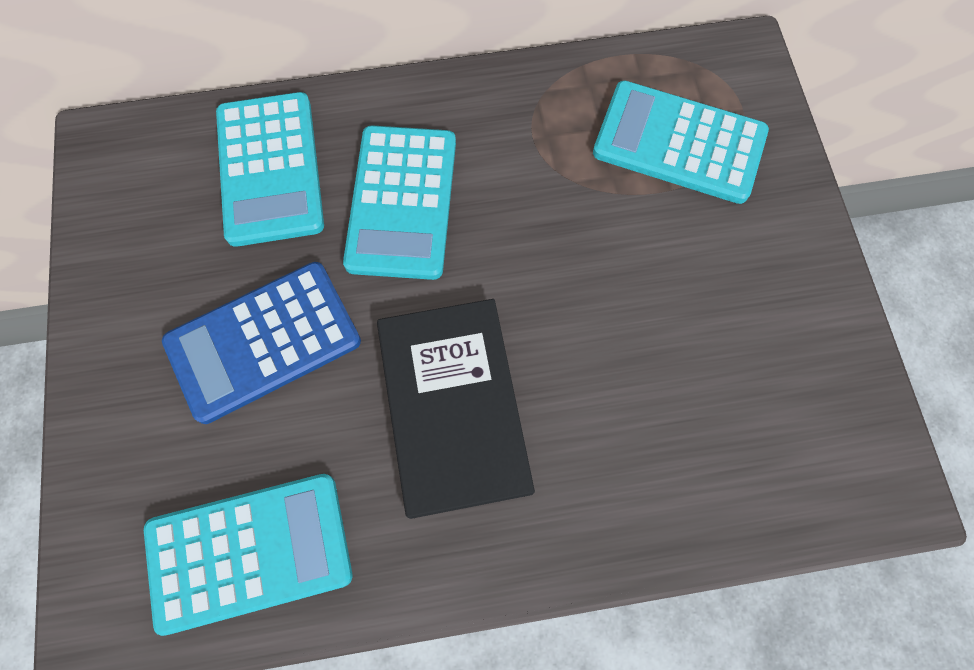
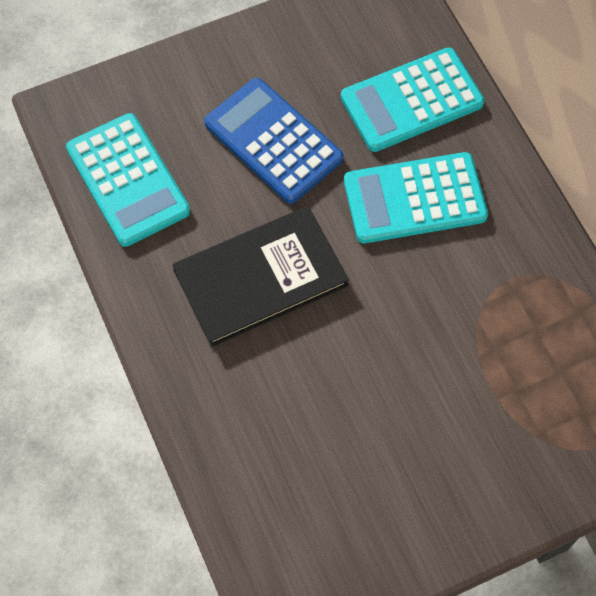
camera: 75 degrees right, 5 degrees down
(679, 143) = (546, 397): turquoise calculator -> none

